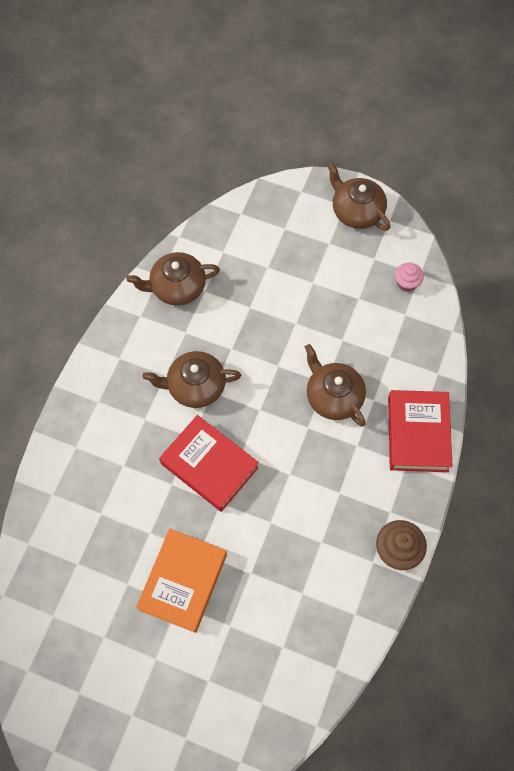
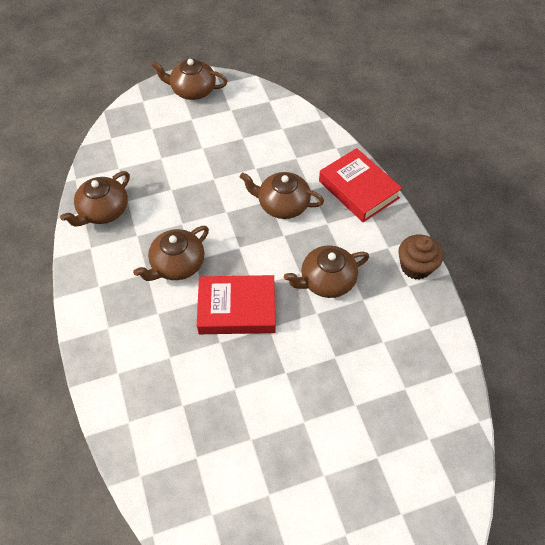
camera: 40 degrees left, 10 degrees down
(183, 581) = (292, 402): orange book -> none
(305, 500) = (326, 281): none -> brown teapot
(407, 283) = (265, 110): pink cupcake -> none

